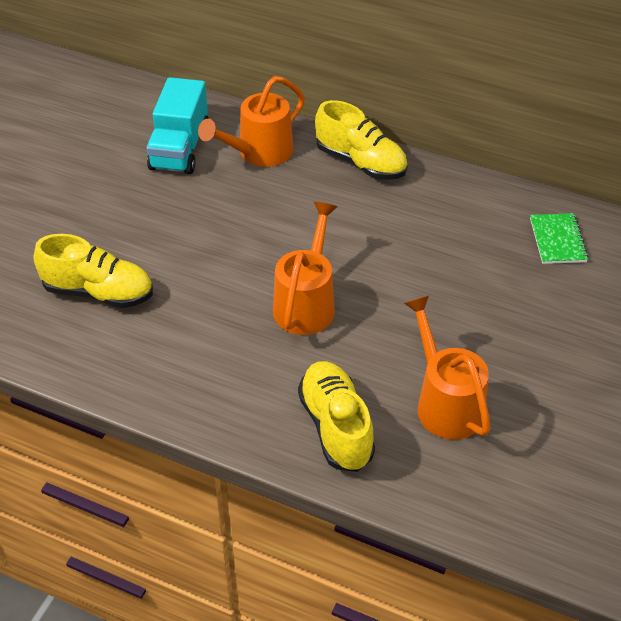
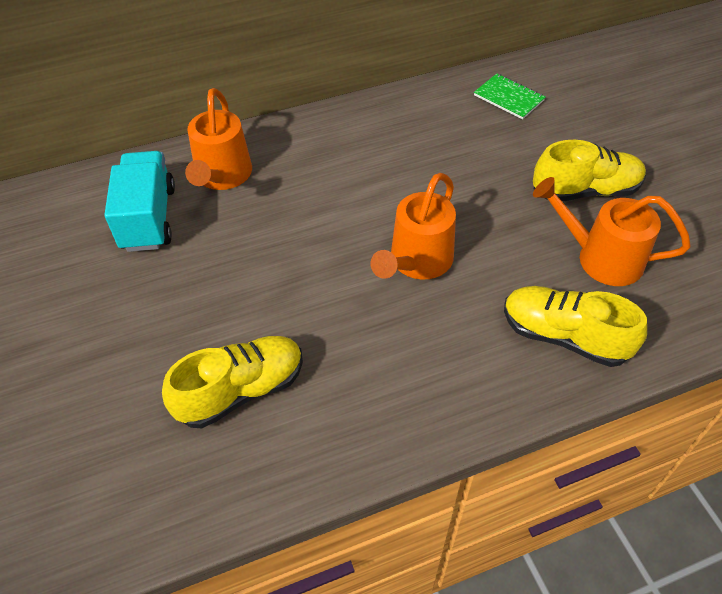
camera: 45 degrees left, 5 degrees up
(180, 149) = (148, 218): turquoise truck -> turquoise truck turned 150 degrees counterclockwise
(306, 302) = (416, 262): orange watering can -> orange watering can turned 120 degrees counterclockwise
(360, 162) = (310, 132): yellow shoe -> yellow shoe (585, 191)

